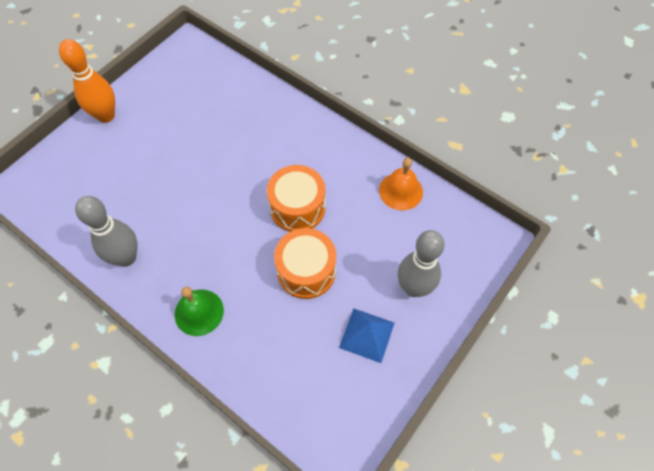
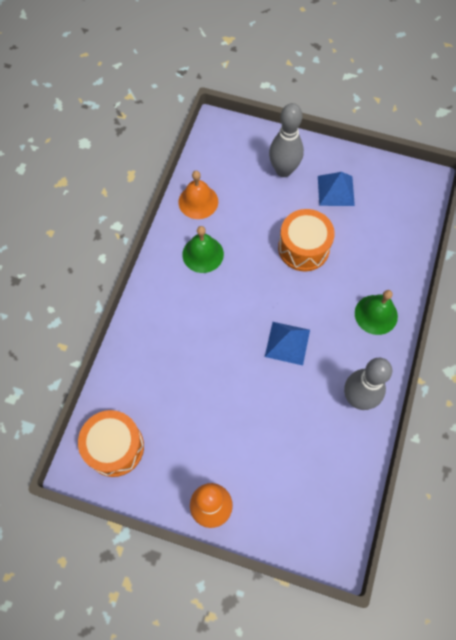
camera: 110 degrees left, 5 degrees up
(211, 217) = (287, 343): none -> blue pyramid
(297, 207) = (247, 275): orange drum -> orange drum (115, 447)
(337, 177) = (203, 254): none -> green bell

